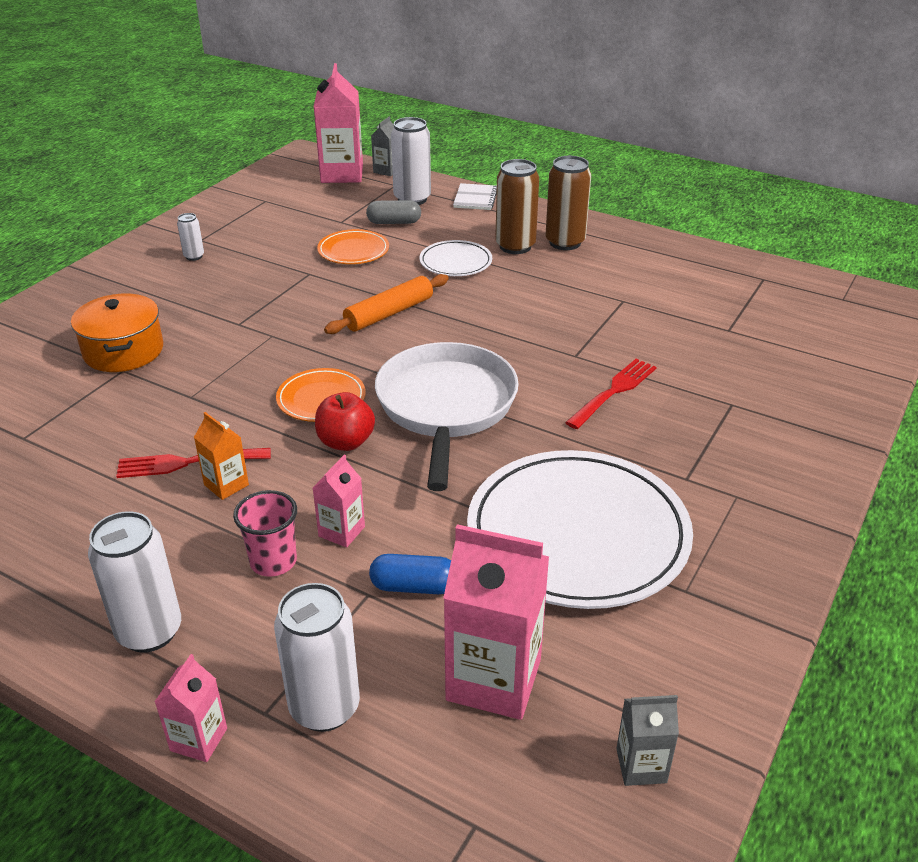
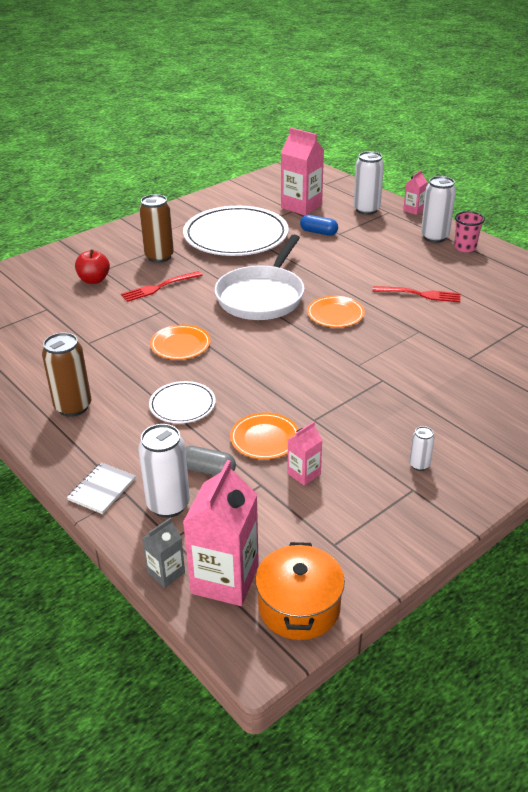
camera: 160 degrees left, 0 degrees up
(123, 351) = (471, 373): orange pot -> orange pot (299, 607)
(226, 485) = (399, 281): orange carton -> none
(273, 561) = (378, 249): pink cup -> pink cup (465, 247)
(341, 531) = (344, 254): pink carton -> pink carton (304, 474)
(346, 442) = (328, 289): red apple -> red apple (94, 280)
(389, 313) = (264, 366): orange rolling pin -> none
(509, 318) = (180, 345): none -> orange plate
(515, 246) = (119, 412): brown can -> brown can (159, 257)
(641, 765) = (265, 185): grey carton -> none

